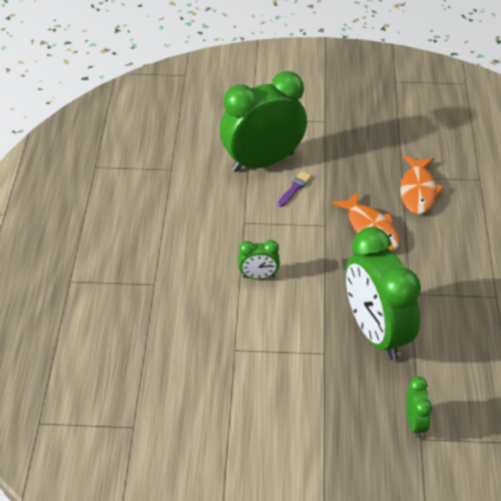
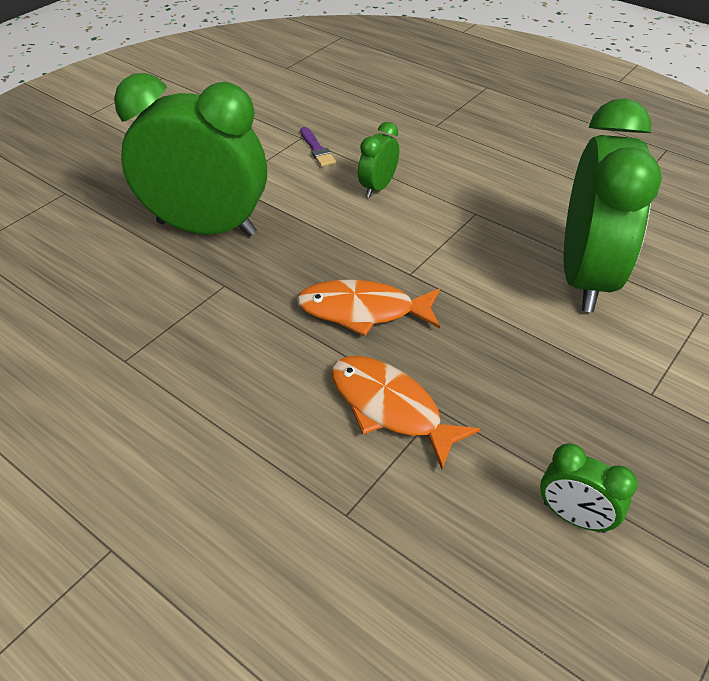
camera: 125 degrees right, 0 degrees up
(294, 188) = (504, 280): purple brush -> purple brush (317, 149)
(415, 423) = (81, 197): green clock -> green clock (574, 517)

